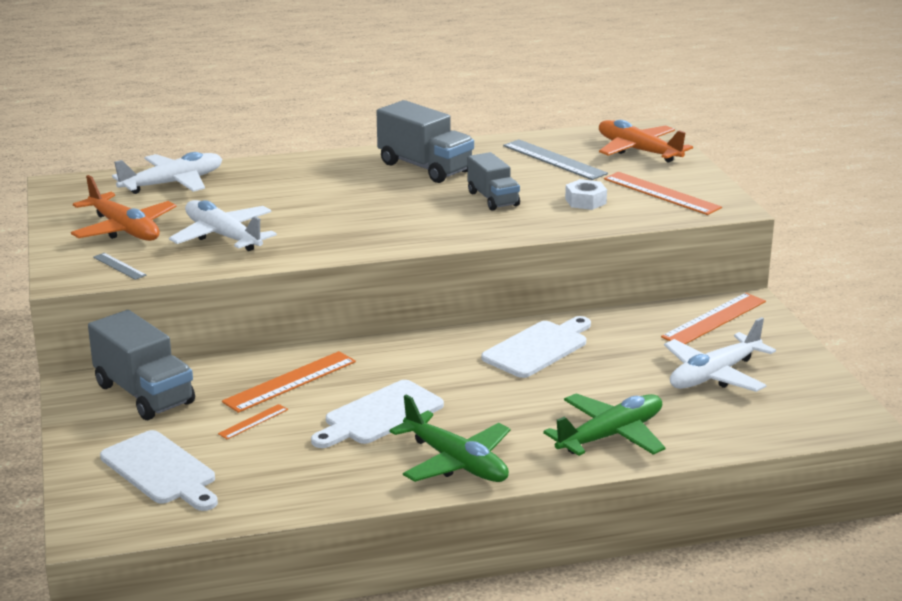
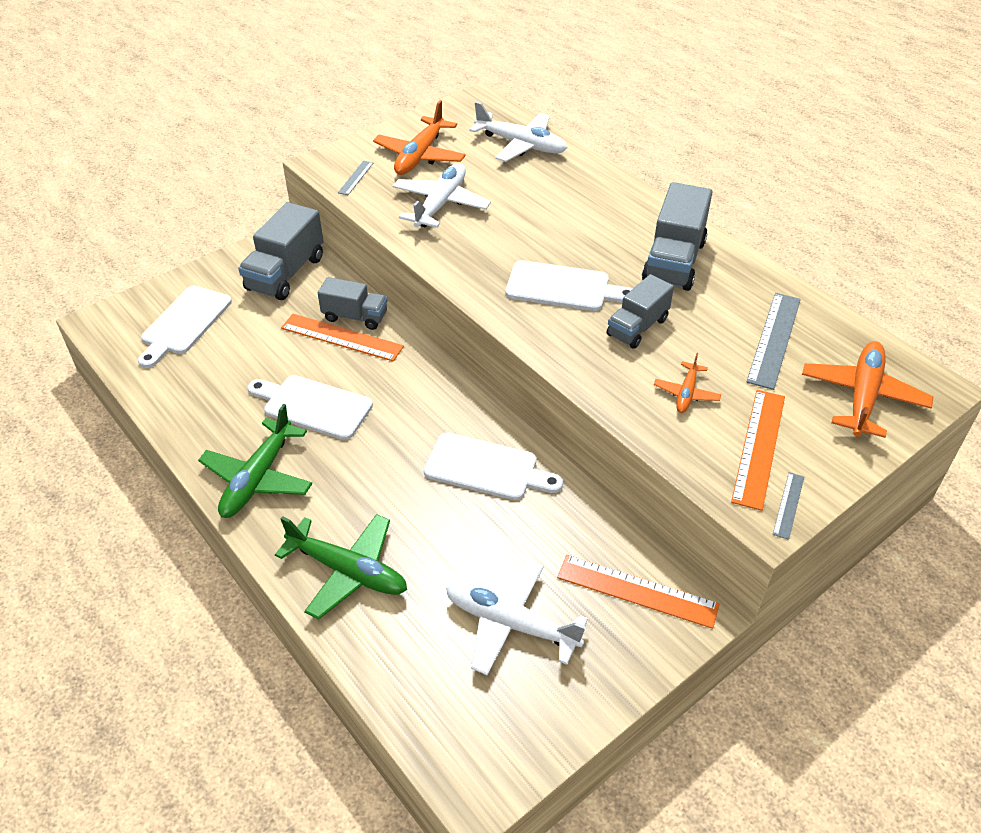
camera: 65 degrees right, 20 degrees up
(253, 421) = (271, 341): orange ruler -> none
(265, 368) = (355, 317): none -> grey truck
(412, 213) = (563, 287): none -> white cutting board
(585, 201) = (686, 393): white nut -> orange plane
(722, 199) = (788, 505): none -> grey ruler

